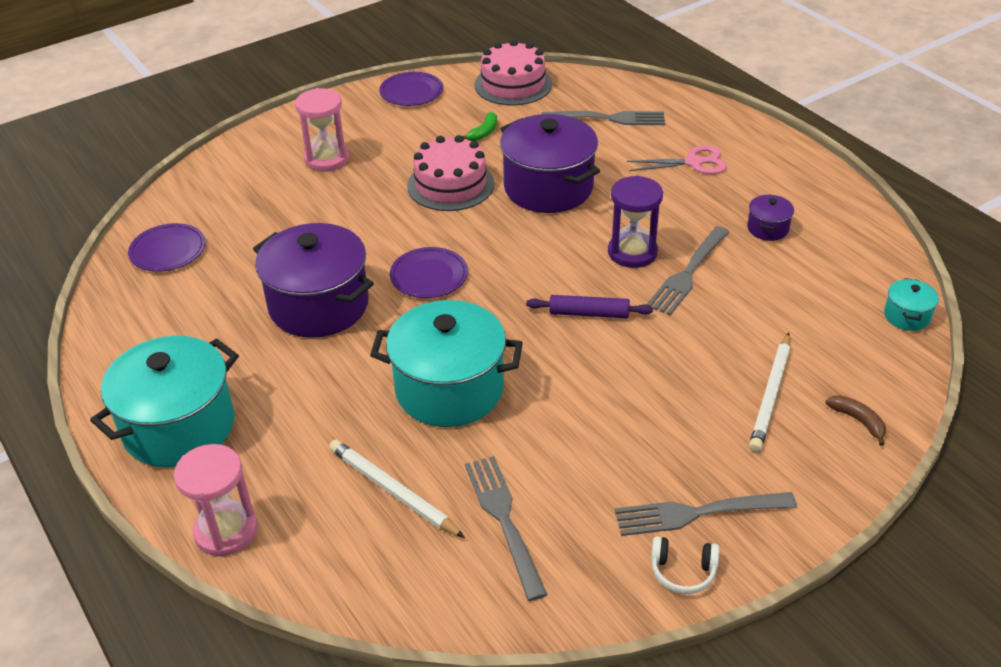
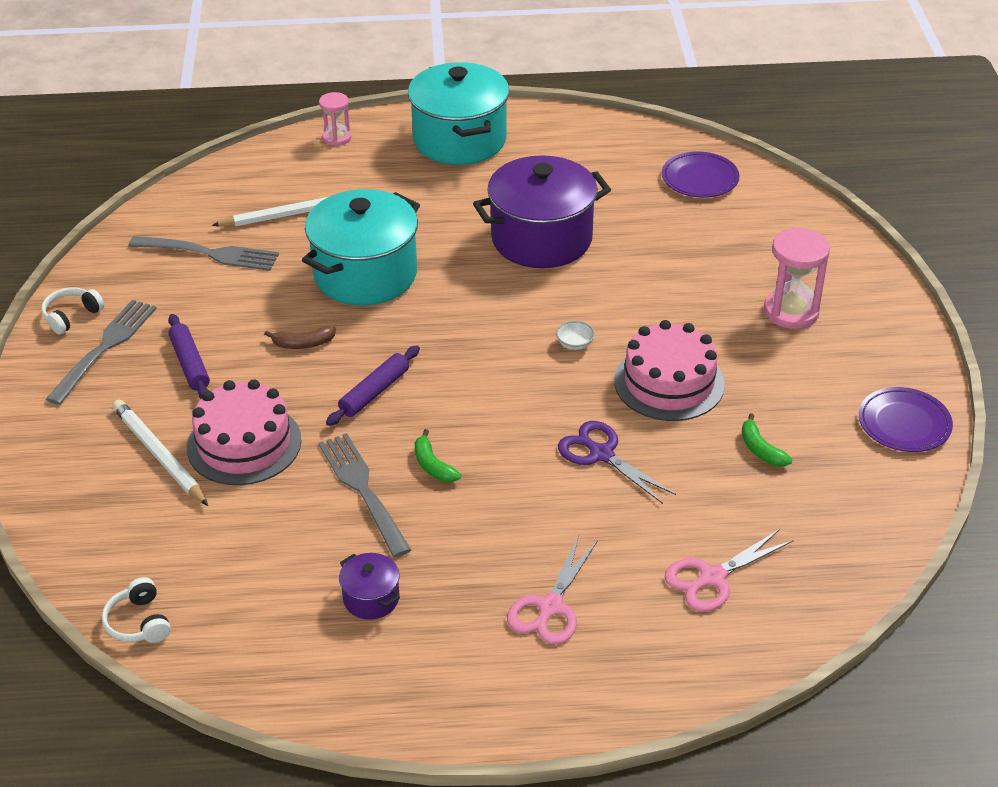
camera: 120 degrees right, 0 degrees up
(226, 531) = (337, 138): pink hourglass -> pink hourglass, size x0.60
(429, 276) = (524, 314): purple plate -> none
(444, 238) = (575, 344): none -> white bowl
(513, 84) = (865, 524): pink cake -> pink cake (244, 444)
(548, 188) = (601, 454): purple pot -> purple scissors
(608, 118) = (712, 577): grey fork -> pink scissors
(632, 252) = (433, 465): purple hourglass -> green banana
(660, 439) = (190, 364): none -> purple rolling pin
(858, 421) = (73, 493): brown banana -> brown banana (303, 344)
(907, 316) = (138, 622): turquoise pot -> white headphones

